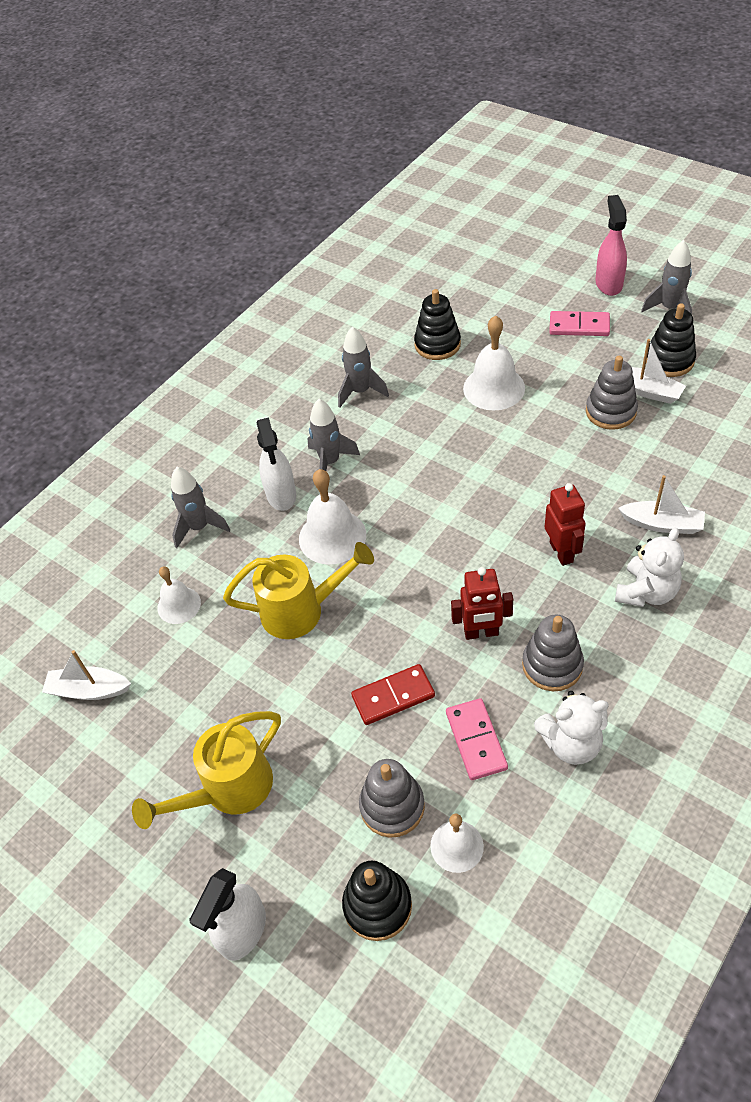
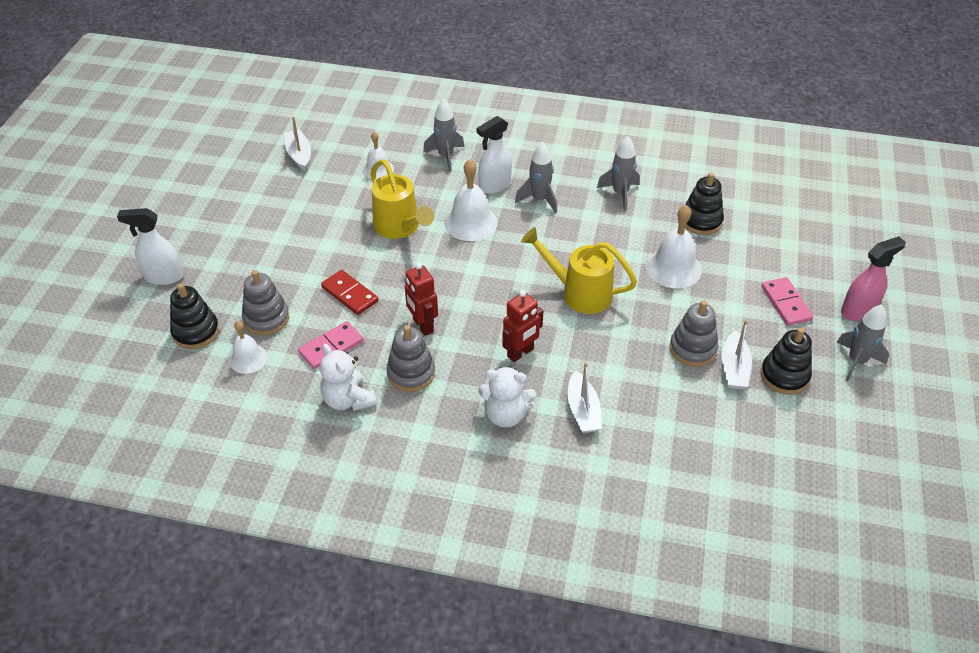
camera: 60 degrees right, 5 degrees down
(229, 789) = (252, 239): yellow watering can -> yellow watering can (579, 293)

